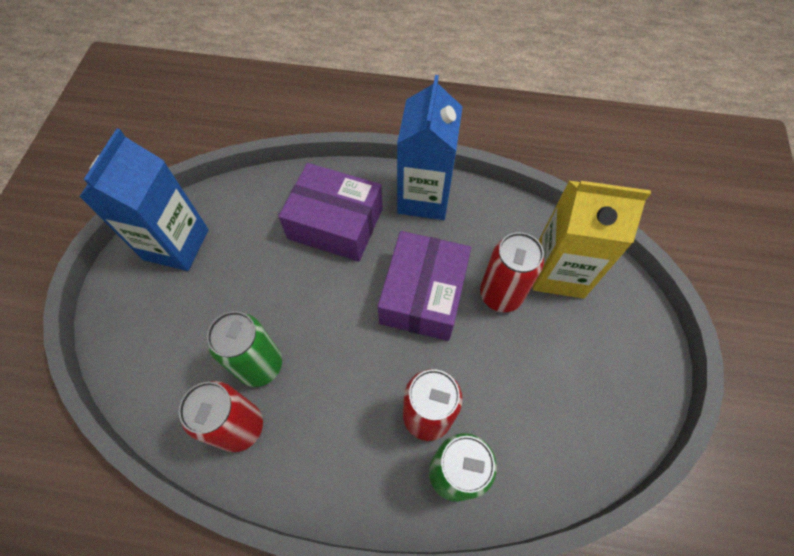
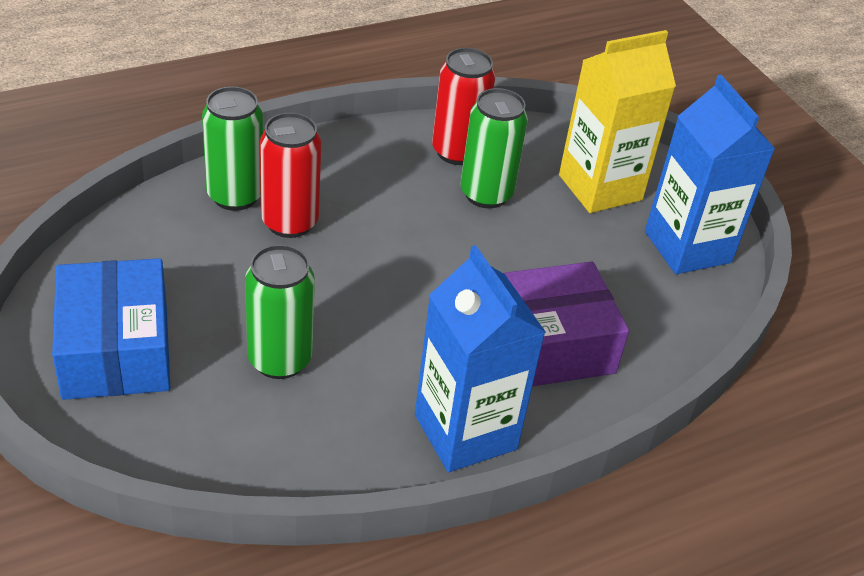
camera: 140 degrees right, 20 degrees down
(423, 295) = (374, 319): purple box -> none
(500, 295) = (279, 360): red can -> green can
(559, 272) = (216, 421): yellow carton -> yellow carton (600, 187)
(603, 356) = (116, 350): none -> blue box

